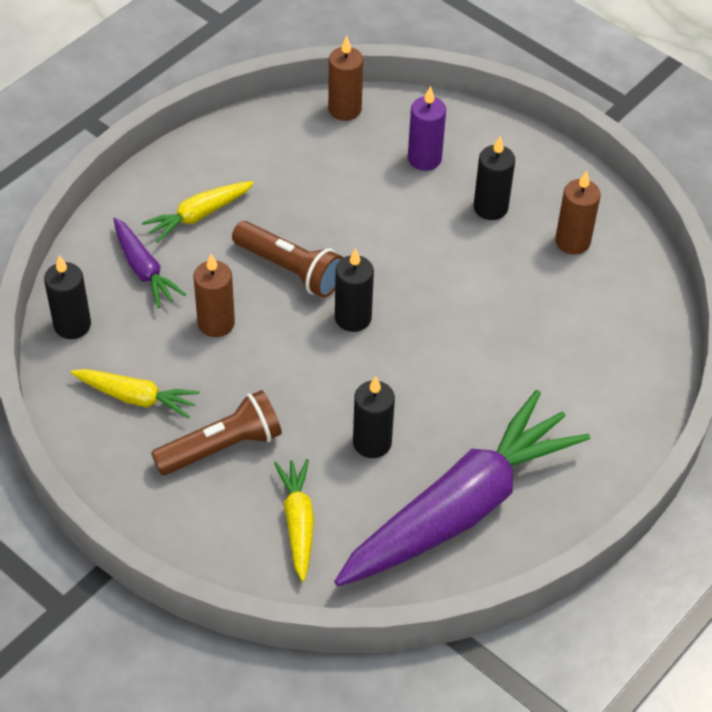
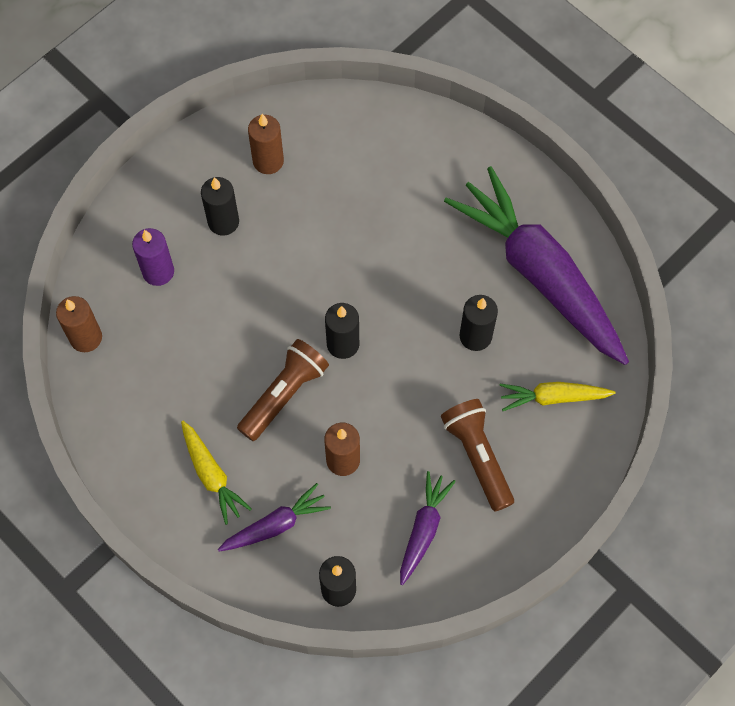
camera: 85 degrees left, 15 degrees up
(136, 397) = (423, 529): yellow carrot -> purple carrot

